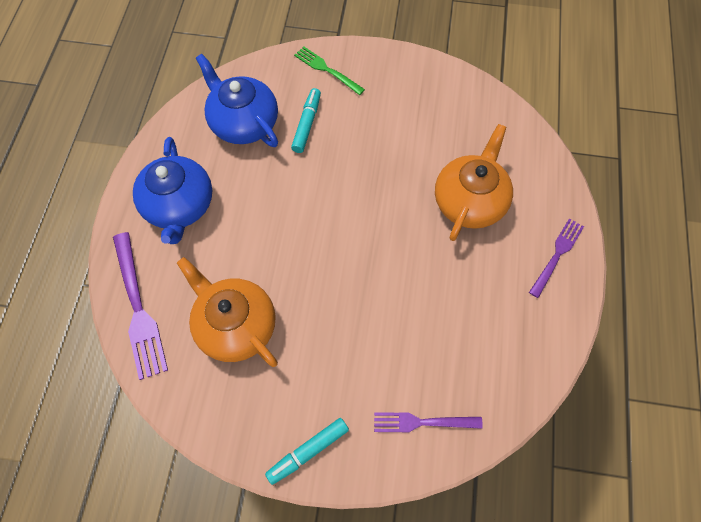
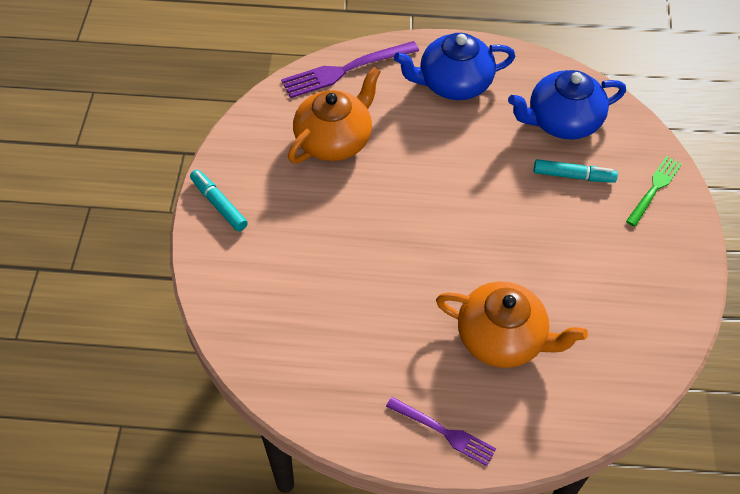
camera: 85 degrees right, 10 degrees down
(243, 123) = (562, 121): blue teapot -> blue teapot turned 150 degrees counterclockwise
(422, 422) = (245, 294): purple fork -> none

